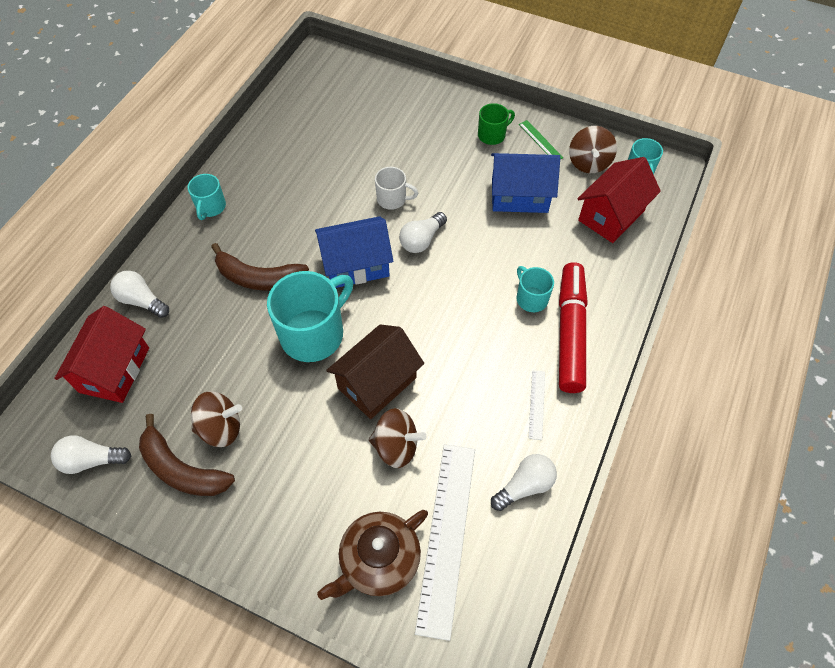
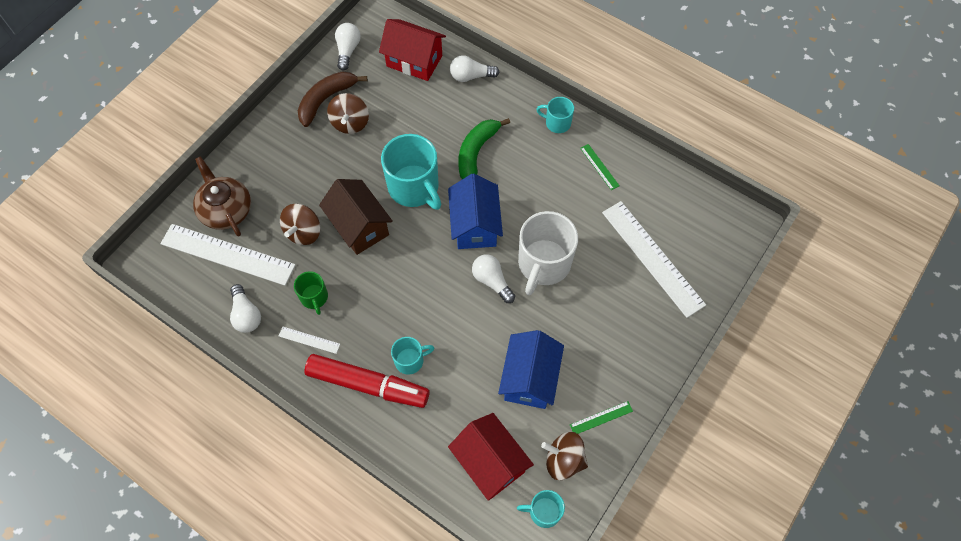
camera: 100 degrees right, 5 degrees up
(142, 301) = (471, 76): white light bulb -> white light bulb turned 135 degrees counterclockwise
(259, 278) = (476, 153): brown banana -> green banana
(267, 165) = (599, 167): none -> green ruler
(369, 117) = (652, 258): none -> white ruler
(392, 199) = (543, 264): white mug -> white mug, size x1.94
(492, 135) = (615, 370): green mug -> green mug (314, 297)

